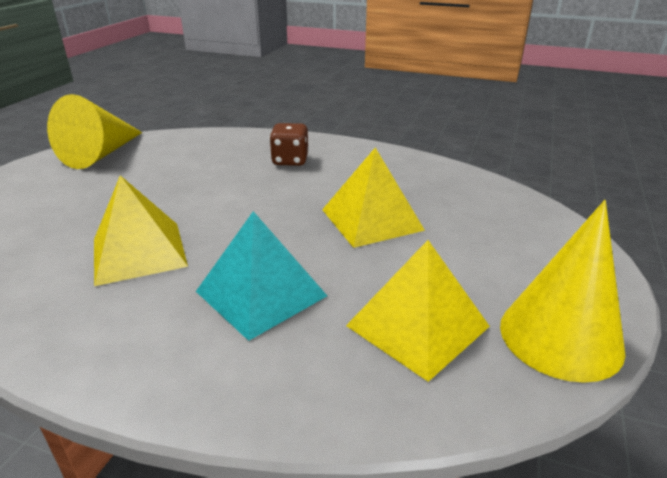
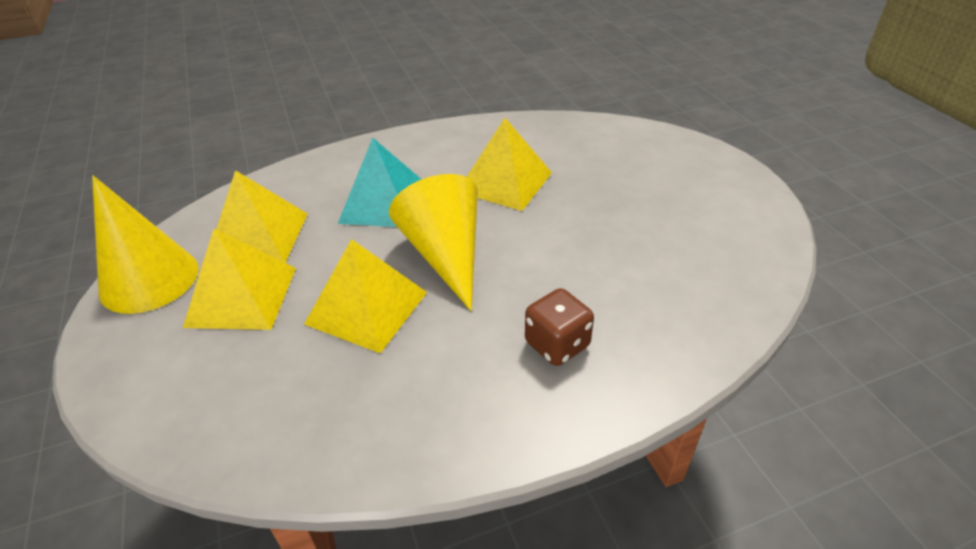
camera: 140 degrees right, 10 degrees up
(100, 154) = (743, 228): yellow cone -> yellow cone (445, 254)
(464, 272) = (242, 296): none -> yellow pyramid

